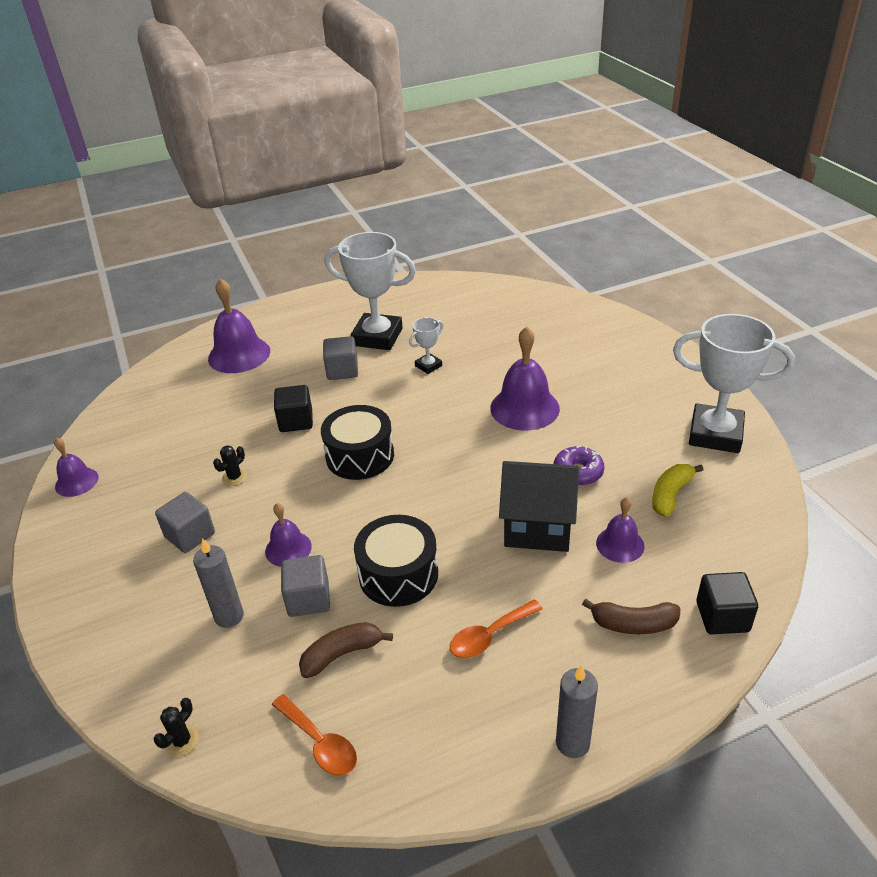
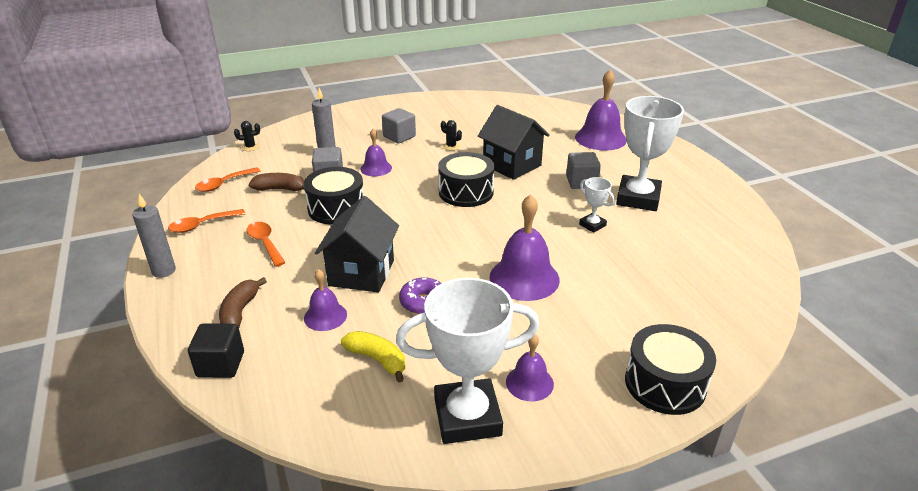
camera: 90 degrees right, 5 degrees down
(76, 482) = (457, 100): purple bell -> purple bell (529, 383)
(182, 741) = (250, 147): black cactus -> black cactus turned 45 degrees counterclockwise
(296, 421) = (512, 165): black cube -> black house
(342, 654) = (280, 189): brown banana -> brown banana turned 60 degrees counterclockwise
(449, 733) = (202, 225): none -> orange spoon
(640, 340) = (665, 383): none -> black drum
(715, 434) = (467, 417): white trophy -> white trophy turned 60 degrees clockwise

